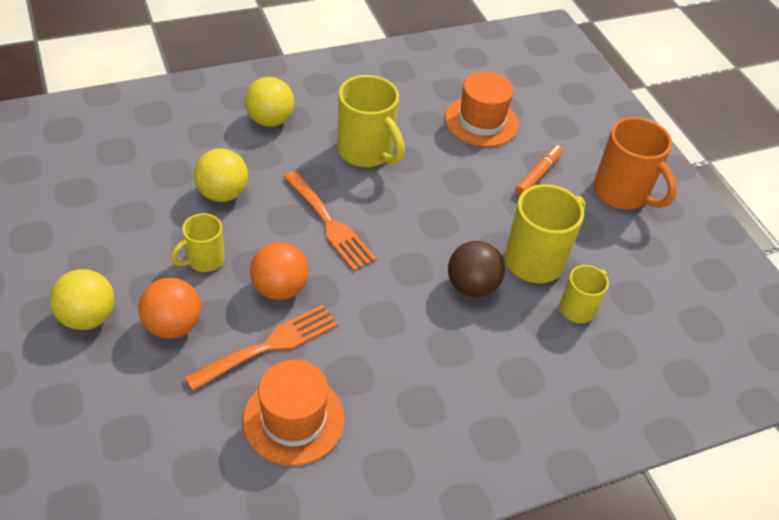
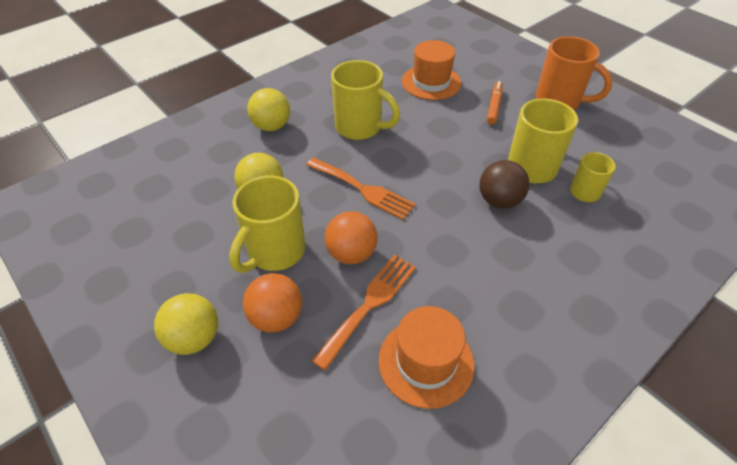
camera: 15 degrees left, 0 degrees up
(204, 260) = (275, 252): yellow mug -> yellow mug, size x1.72

